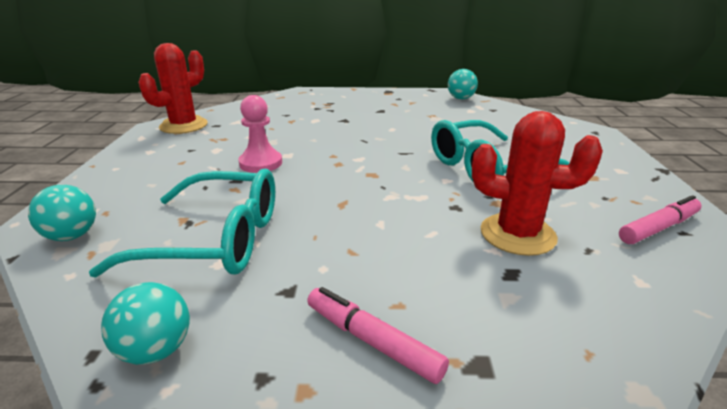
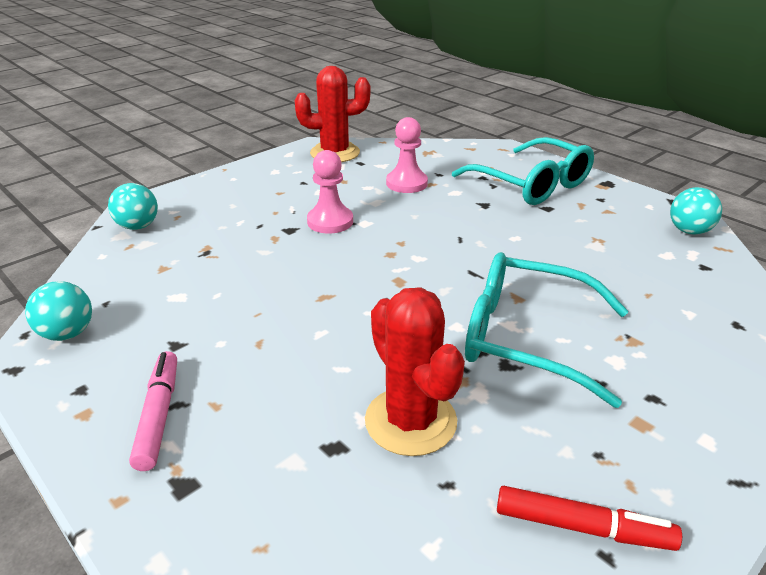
camera: 45 degrees right, 5 degrees up
(216, 240) = (198, 277): turquoise glasses -> turquoise glasses (532, 184)
(274, 125) = (406, 183): none -> pink pawn
(658, 228) = (582, 527): pink marker -> red marker

